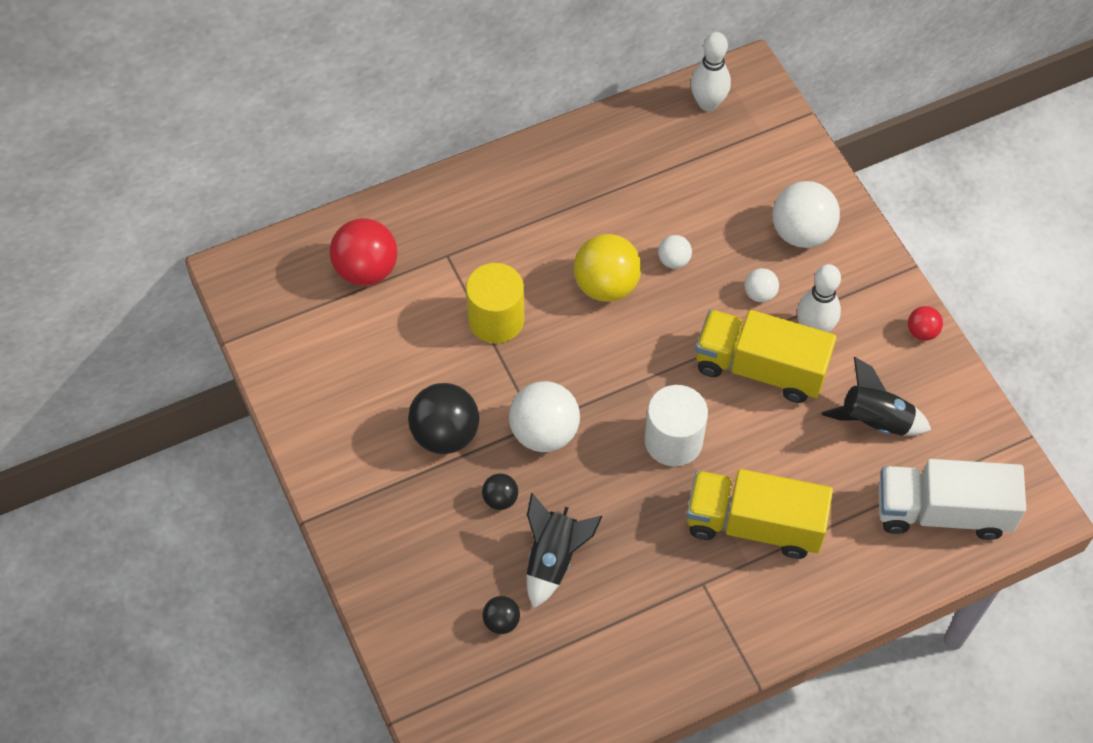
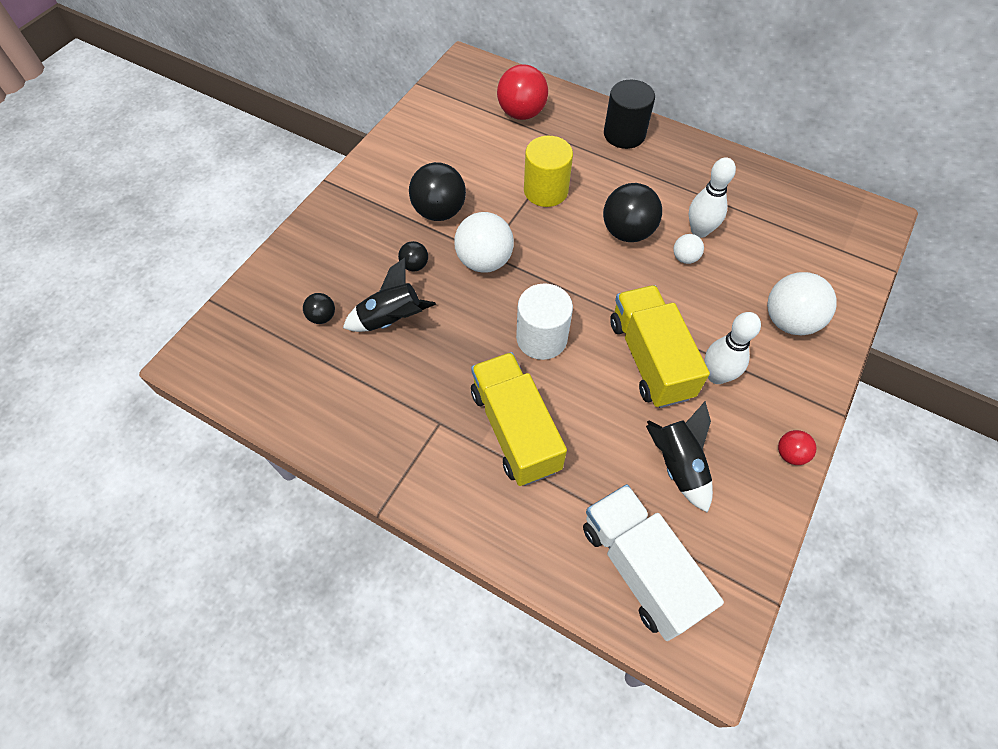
camera: 55 degrees right, 0 degrees up
(477, 198) = (624, 134): none -> black cylinder
(606, 285) = (627, 232): yellow ball -> black ball
(708, 103) = (828, 207): white bowling pin -> white bowling pin (699, 231)
(760, 294) = (711, 324): white ball -> none

